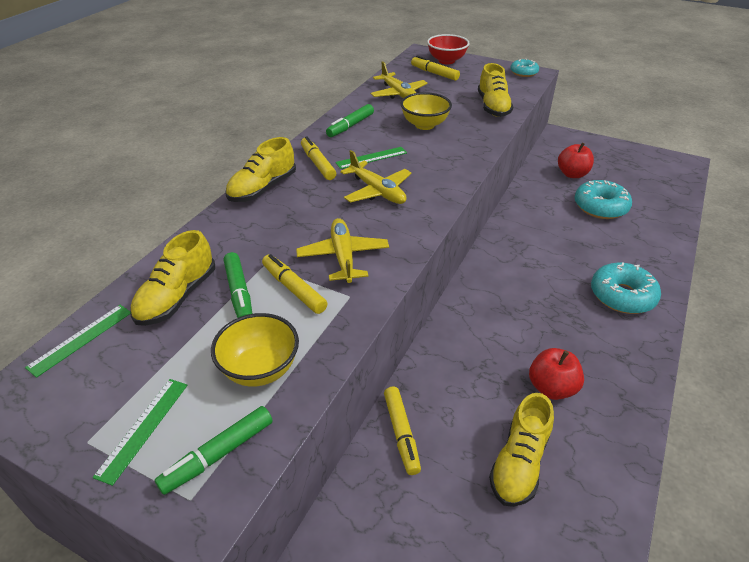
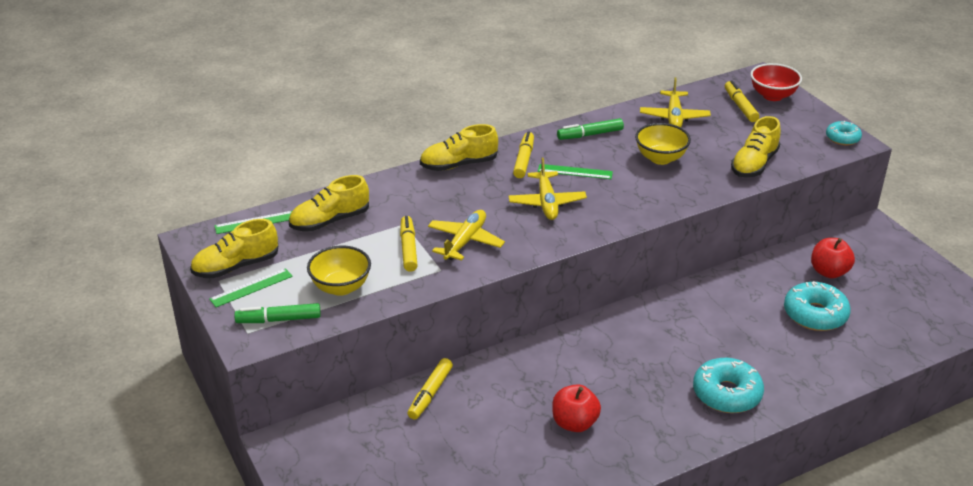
camera: 35 degrees right, 5 degrees down
(239, 292) = (371, 235): green marker -> none
(519, 463) = (493, 451): yellow shoe -> yellow shoe (236, 266)

